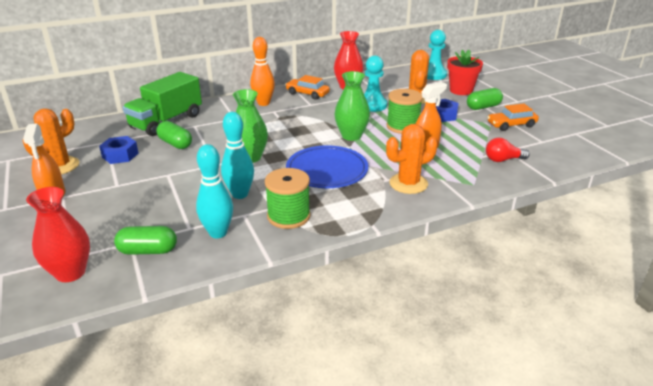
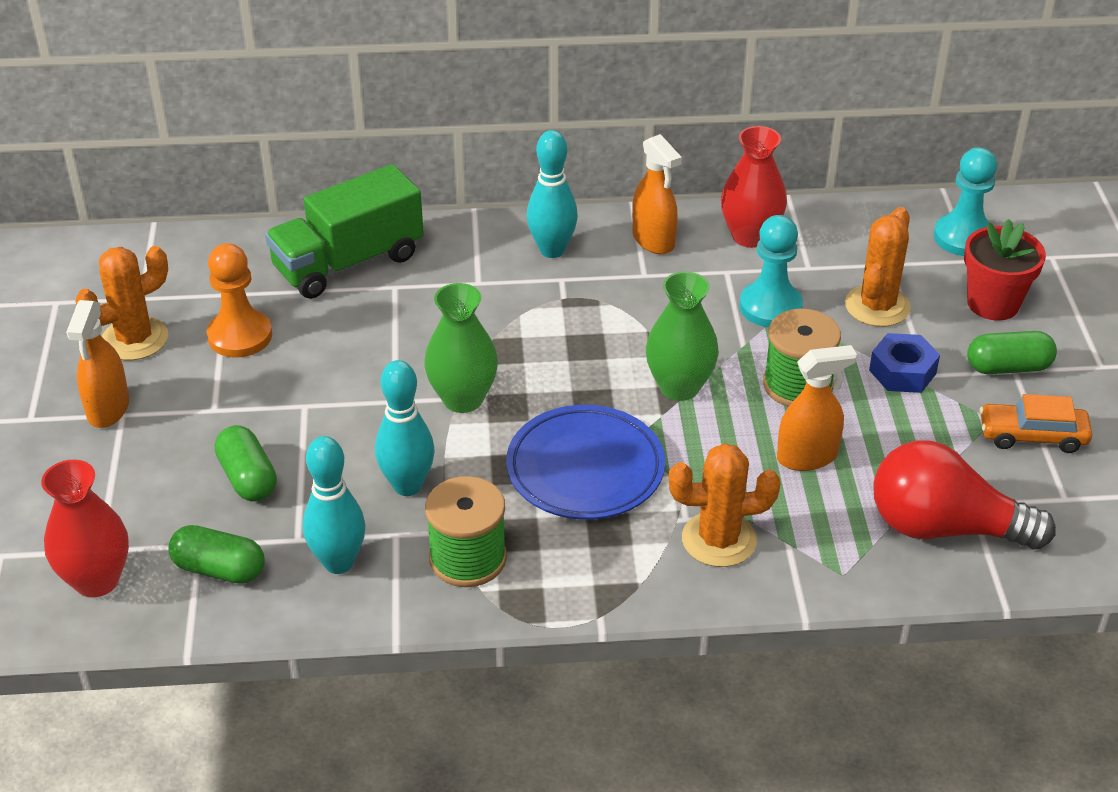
camera: 20 degrees right, 10 degrees up
(120, 155) = (240, 336): blue nut -> orange pawn
(175, 144) = (343, 329): green capsule -> green capsule (248, 478)
(263, 103) = (552, 250): orange bowling pin -> turquoise bowling pin
(307, 94) = (653, 240): orange car -> orange spray bottle
(503, 160) = (944, 527): red light bulb -> red light bulb, size x1.94

